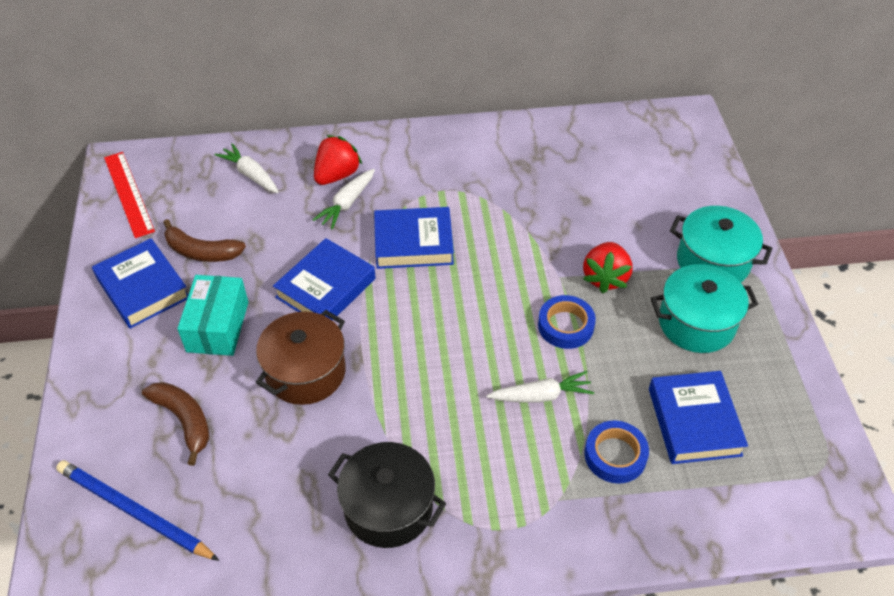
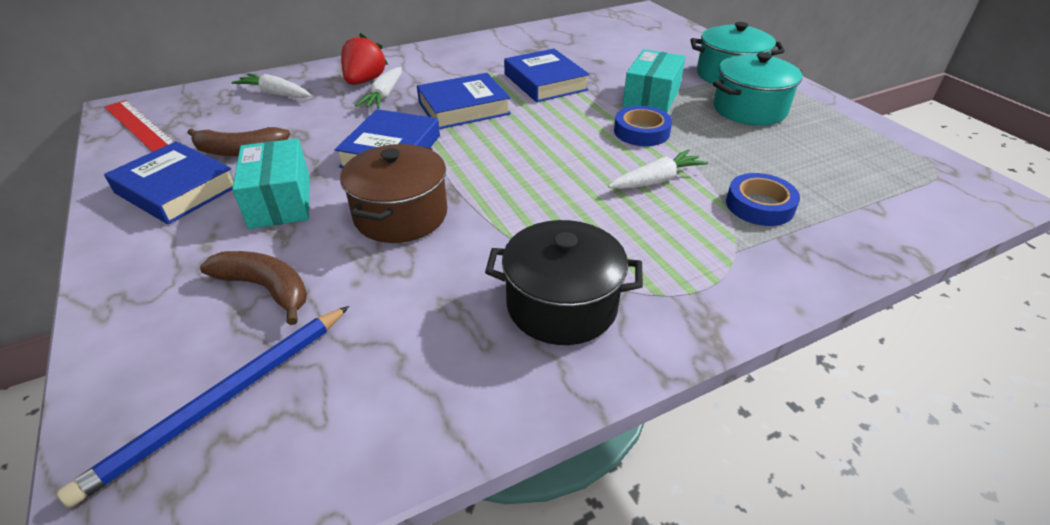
camera: 20 degrees left, 10 degrees down
(134, 512) = (223, 400): blue pencil -> blue pencil turned 60 degrees counterclockwise
(605, 278) = (651, 98): red strawberry -> turquoise box
(694, 422) = (805, 167): blue book -> blue book (545, 82)

